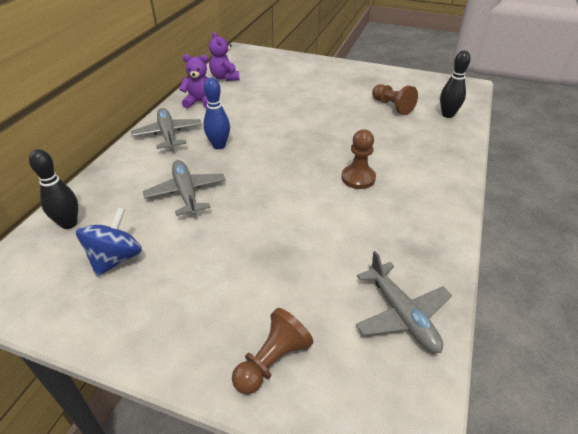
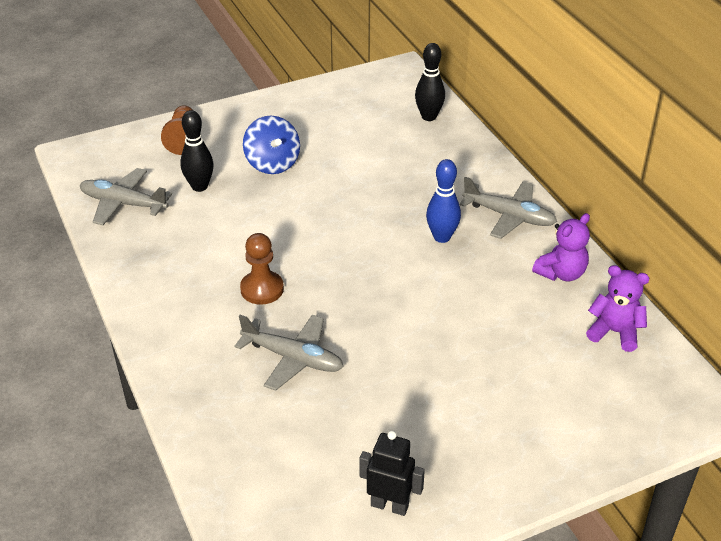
camera: 135 degrees right, 0 degrees up
(116, 258) = (357, 122): blue spinning top -> blue spinning top (272, 163)
(186, 193) = (389, 182): grey plane -> grey plane (293, 358)
(392, 106) = (336, 433): brown pawn -> none
(396, 81) = (389, 505): none -> black robot
(447, 115) = (247, 469): black bowling pin -> black bowling pin (199, 186)

